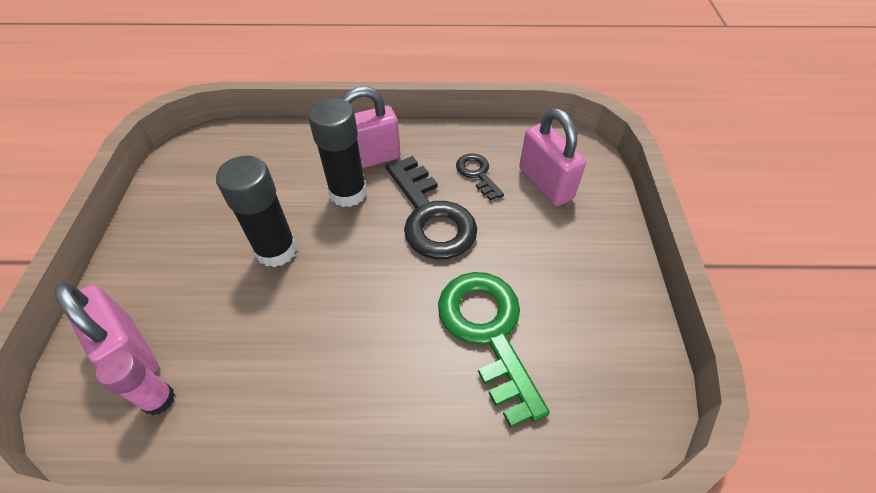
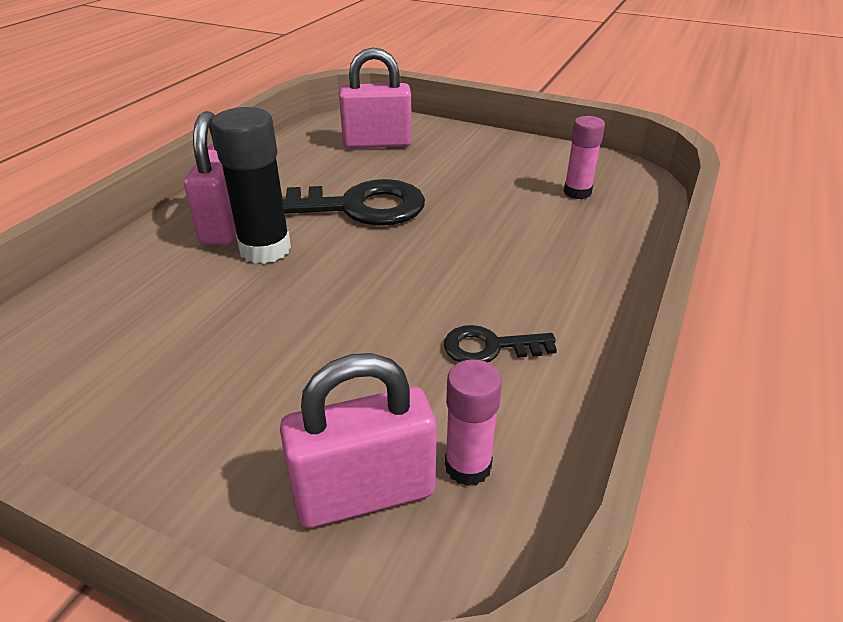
camera: 65 degrees left, 15 degrees down
(276, 250) = (302, 320): black glue stick -> none
(477, 174) = (327, 170): black key -> black key (490, 347)
(488, 332) = (519, 212): green key -> none
(559, 372) = (577, 192): none -> pink glue stick

